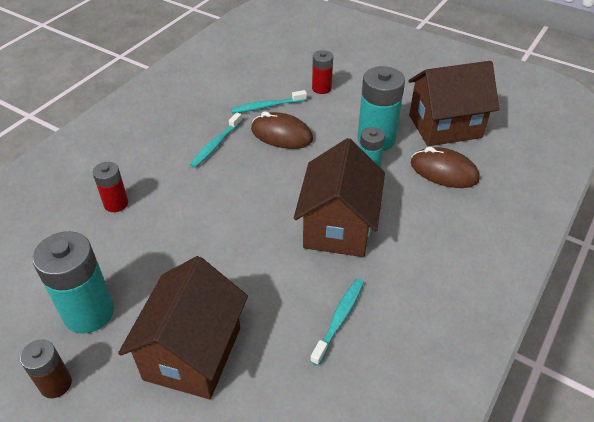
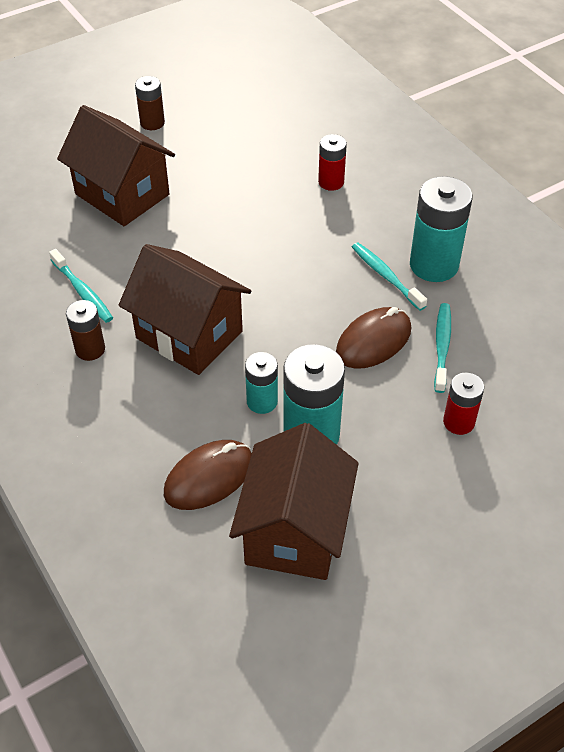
camera: 115 degrees right, 5 degrees up
(89, 312) = (206, 147): turquoise battery -> turquoise battery (434, 265)
(395, 281) = (90, 349): none -> brown battery

